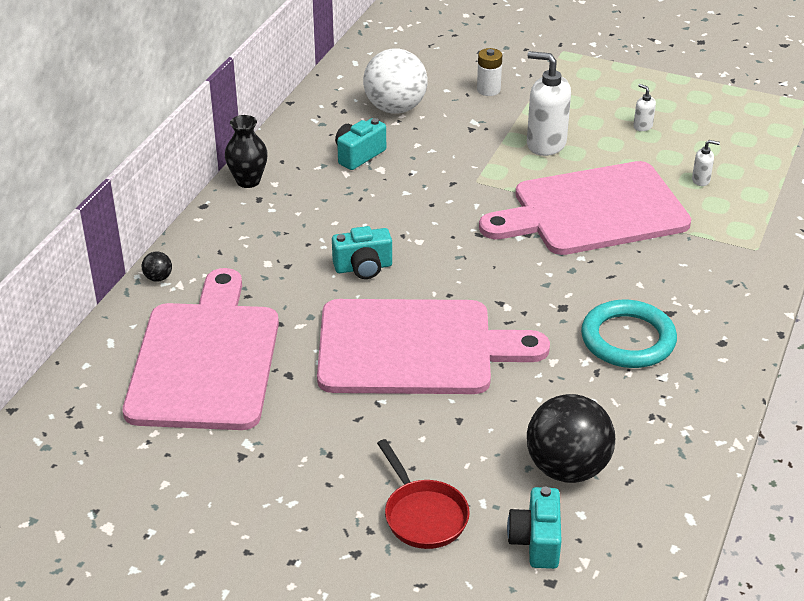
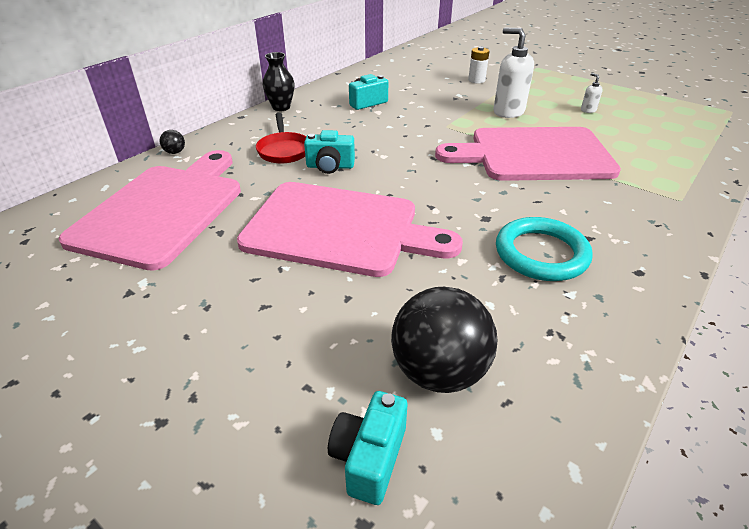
camera: 15 degrees right, 0 degrees up
(395, 108) = (406, 82): white ball -> none
(423, 515) = (258, 392): red pan -> red pan (284, 150)
(701, 180) = (632, 147): white soap dispenser -> none

